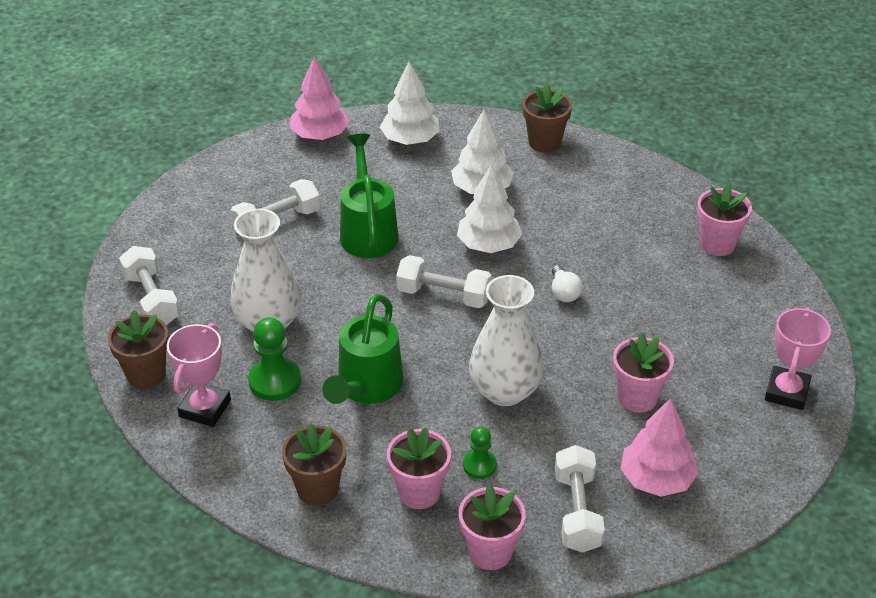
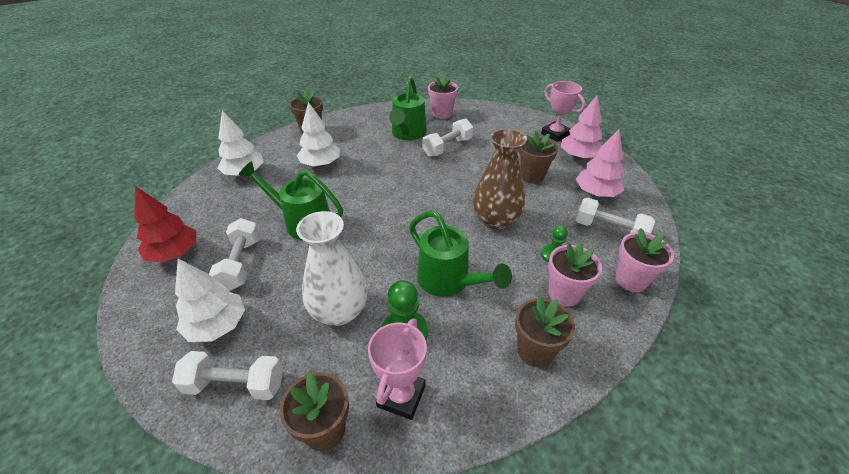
camera: 60 degrees left, 0 degrees up
(205, 408) = (401, 396): pink trophy -> pink trophy turned 60 degrees clockwise
(257, 171) = (174, 253): none -> red tree
(320, 135) = (185, 208): pink tree -> pink tree (578, 156)
(443, 295) = (394, 213): white dumbbell -> white dumbbell (447, 147)
(488, 245) = (369, 179): white tree -> white tree (217, 325)
(505, 391) = (495, 220): white vase -> brown vase
(564, 292) = (433, 169): white light bulb -> none
(624, 233) = (407, 134): none -> green watering can
(637, 398) = (532, 176): pink flower pot -> brown flower pot

